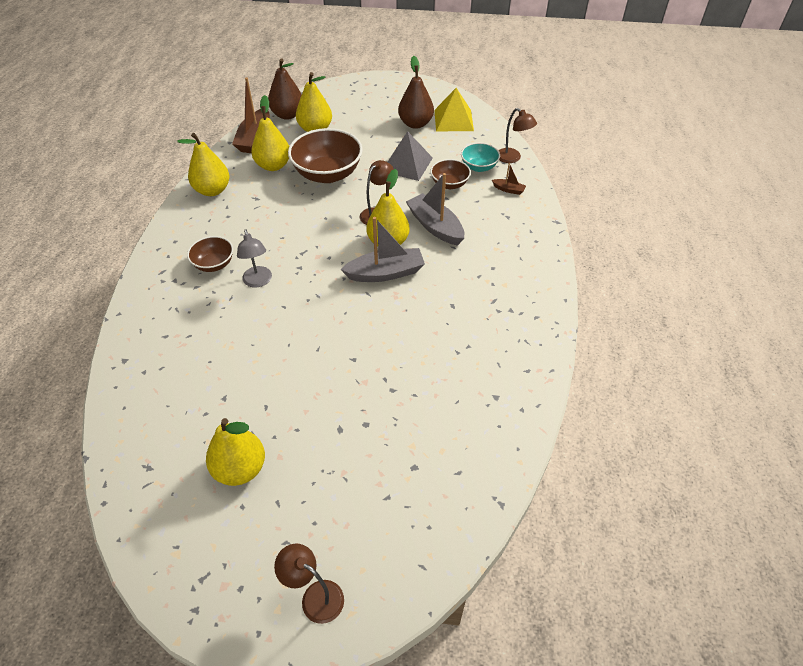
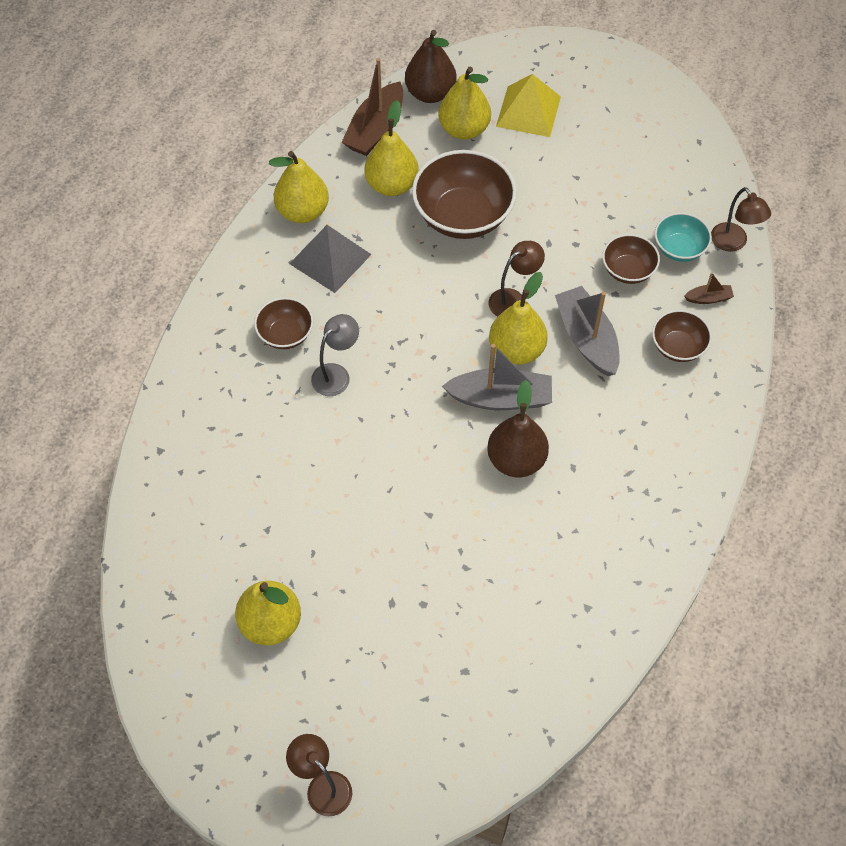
camera: 15 degrees right, 10 degrees up
(258, 281) = (336, 374): grey lamp -> grey lamp turned 135 degrees counterclockwise
(407, 164) = (578, 222): grey pyramid -> grey pyramid (330, 259)
(415, 124) = (611, 148): brown pear -> brown pear (516, 460)
(453, 120) = (669, 153): yellow pyramid -> yellow pyramid (528, 111)
(499, 220) = (678, 347): none -> brown bowl
(508, 190) = (708, 298): brown boat -> brown boat turned 45 degrees counterclockwise

